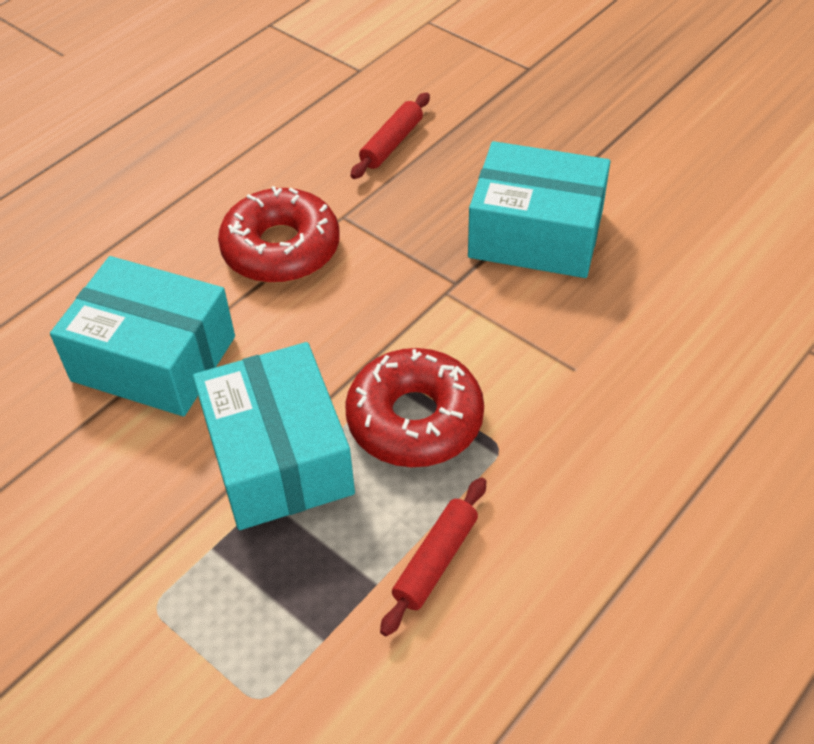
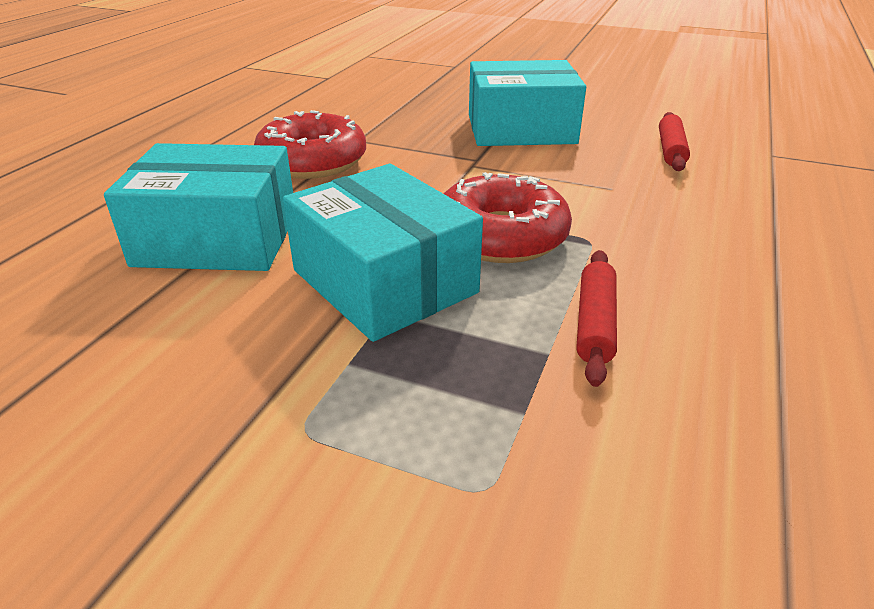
camera: 20 degrees left, 15 degrees down
(392, 143) = (375, 104): red rolling pin -> red rolling pin (671, 150)

